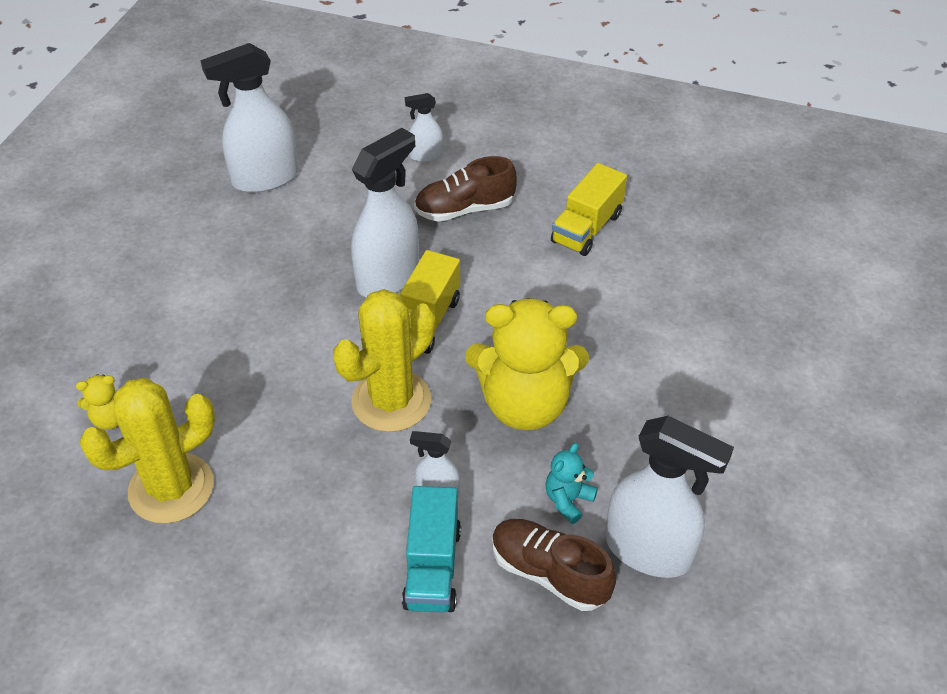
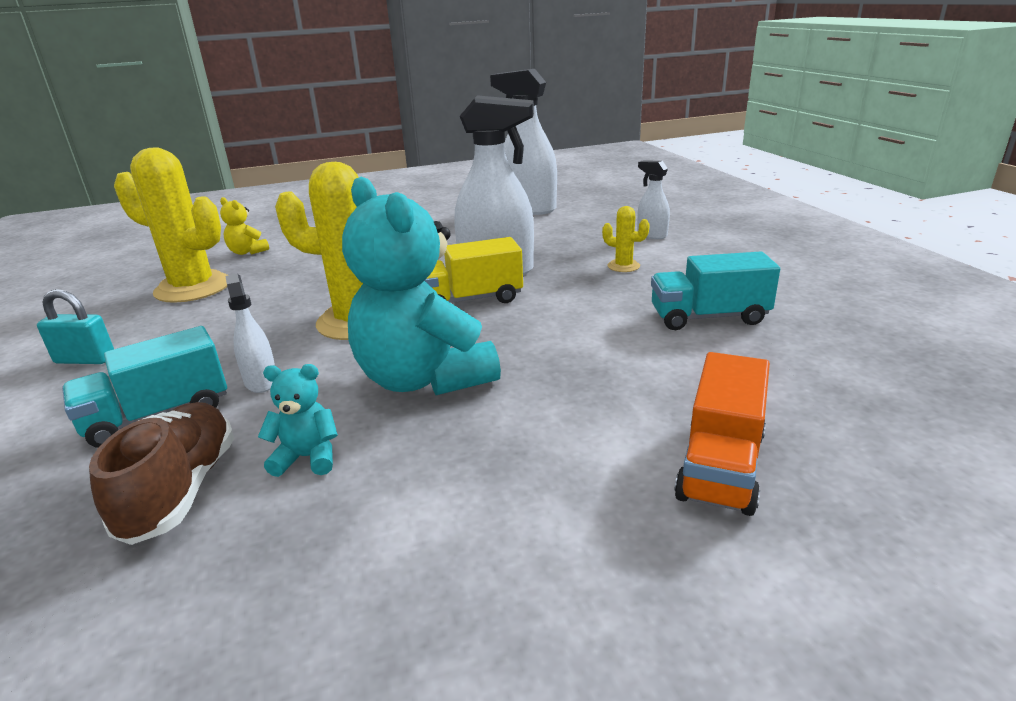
camera: 55 degrees right, 20 degrees down
(269, 601) = (85, 359): none -> turquoise padlock
(464, 209) = (623, 266): brown shoe -> yellow cactus
(525, 404) = (424, 379): yellow teddy bear -> turquoise teddy bear
(587, 228) = (708, 317): yellow truck -> turquoise truck
(649, 551) = (262, 557): white spray bottle -> none
(729, 335) = (720, 465): none -> orange truck

